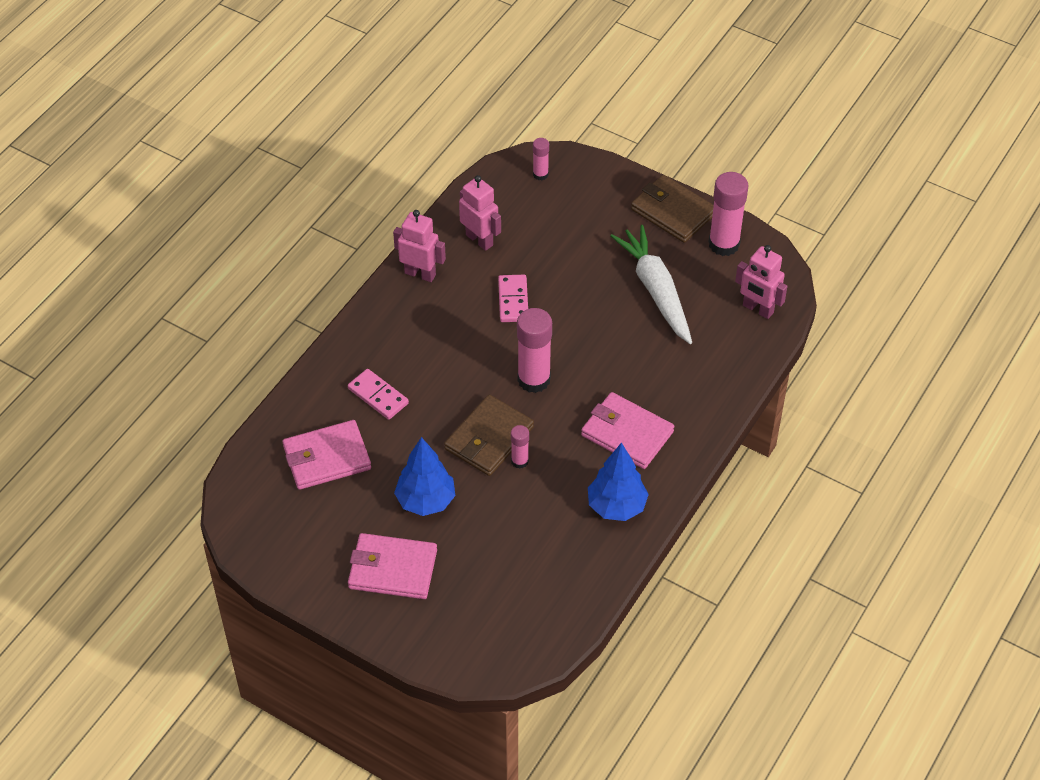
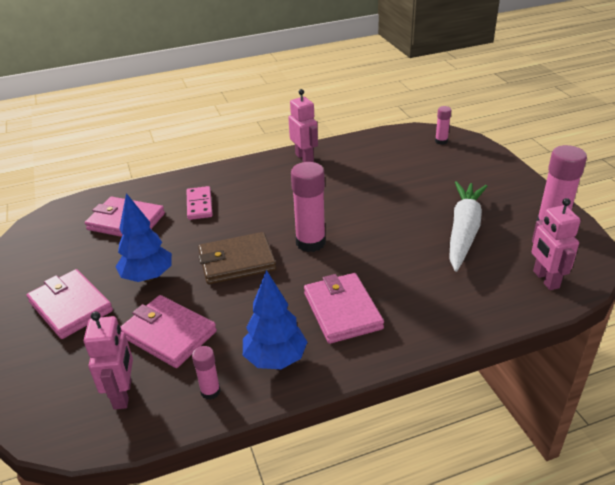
camera: 40 degrees right, 15 degrees down
(479, 240) = (362, 156): pink robot -> pink robot (123, 394)
(509, 539) = (168, 334): none -> pink wallet
(513, 300) = (348, 194): pink domino -> none
(519, 461) = (240, 286): pink glue stick -> pink glue stick (210, 391)
(673, 212) = (524, 193): brown wallet -> none

